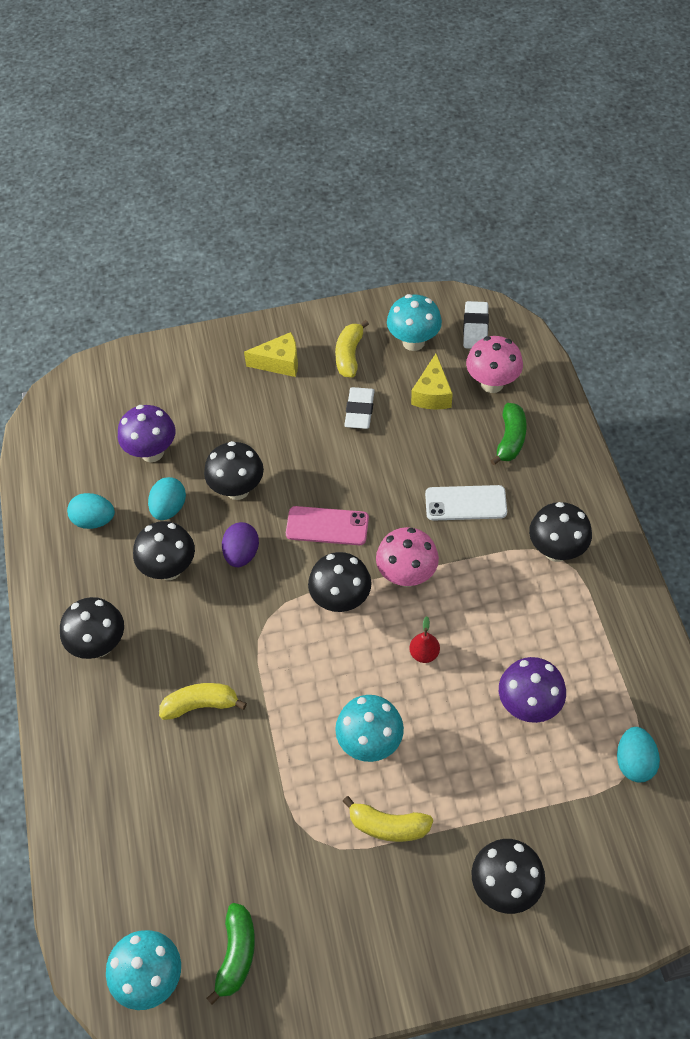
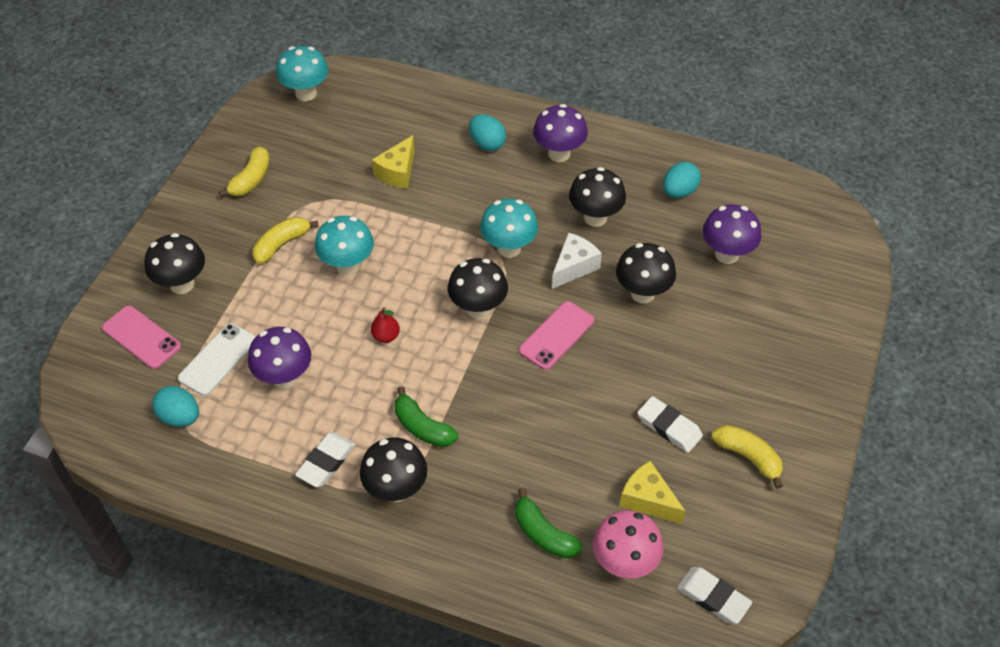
camera: 120 degrees right, 5 degrees down
(100, 645) = (559, 154): black mushroom -> purple mushroom
(169, 508) = (656, 241): turquoise egg -> turquoise egg (487, 144)
(201, 705) = (462, 187): yellow banana -> yellow banana (251, 179)
(236, 954) = (280, 135): green banana -> green banana (422, 427)
(242, 554) = (574, 267): purple egg -> white cheese
(279, 363) = (775, 394): yellow cheese -> yellow cheese (397, 172)
(406, 575) = (464, 364): pink mushroom -> none
(413, 342) = (730, 525): turquoise mushroom -> turquoise mushroom (509, 248)
(465, 503) = (500, 450): white phone -> white phone (218, 359)
(575, 615) = (326, 462): none -> white eraser
(589, 871) = (141, 337): none -> pink phone

